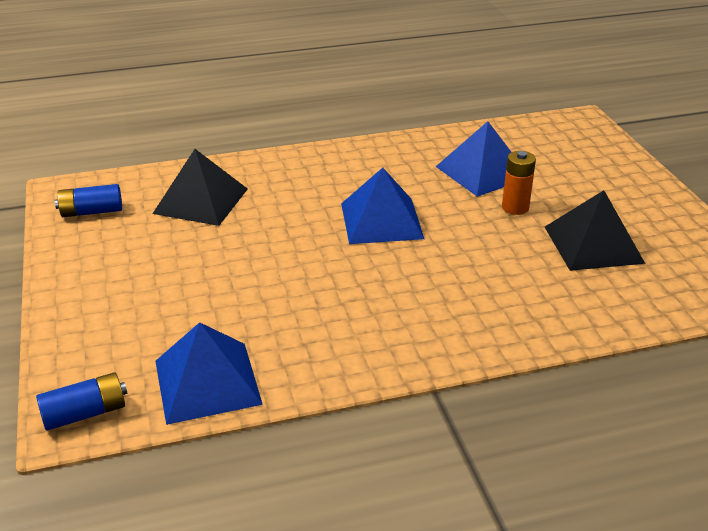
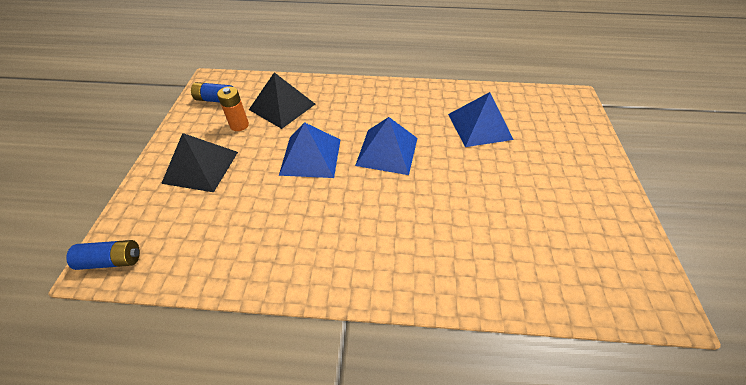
camera: 20 degrees right, 15 degrees up
(207, 382) = (198, 259): blue pyramid -> blue pyramid (310, 156)
(515, 207) = (489, 164): orange battery -> orange battery (239, 125)
(593, 244) = (535, 214): black pyramid -> black pyramid (201, 167)

